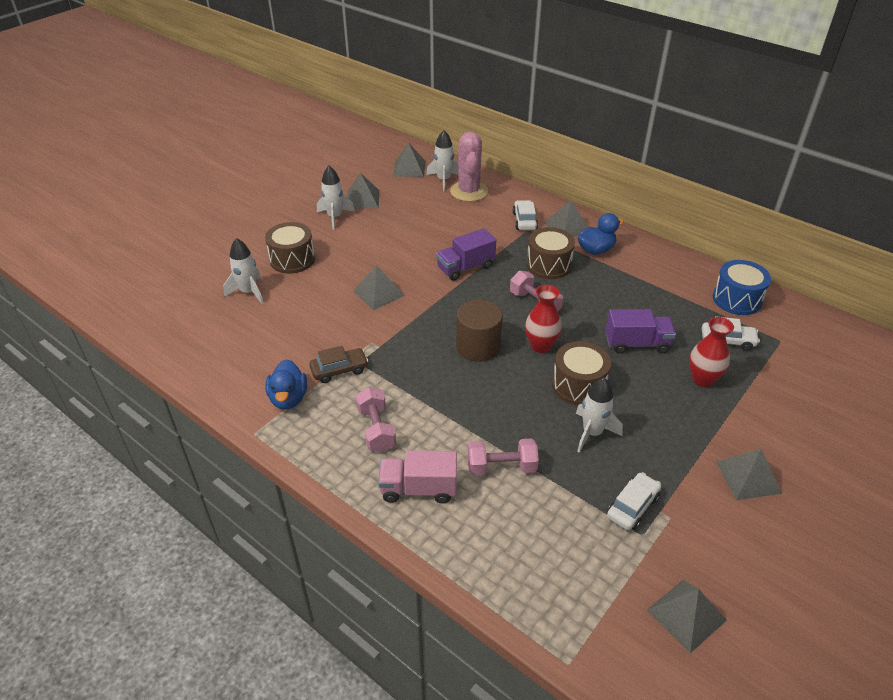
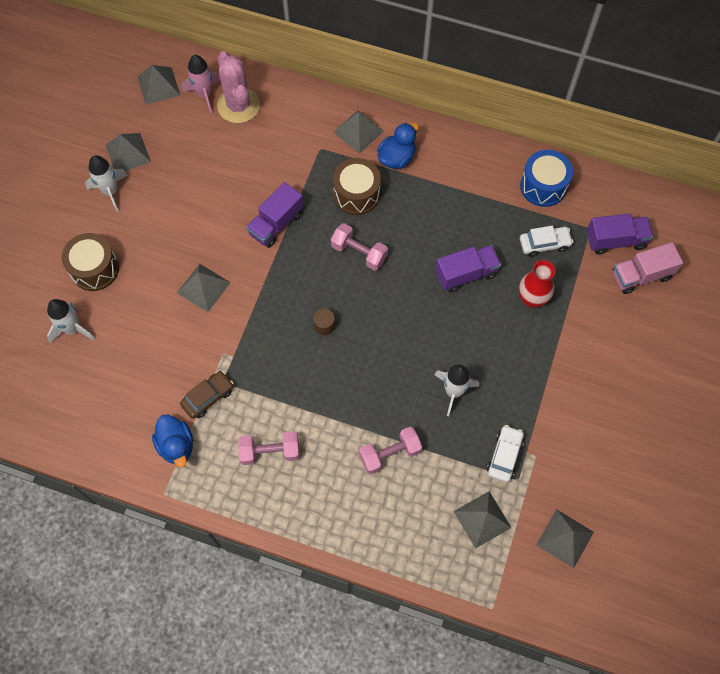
camera: 20 degrees left, 25 degrees up
(376, 429) = (270, 452): pink dumbbell -> pink dumbbell turned 60 degrees counterclockwise
(419, 489) = (330, 499): pink truck -> pink truck (641, 275)
(444, 180) = (204, 94): white rocket -> pink rocket
(478, 346) = (324, 325): brown cylinder -> brown cylinder, size x0.49
(524, 221) = (312, 135): white car -> none
(541, 346) = (381, 305): red vase -> none
(578, 385) = (428, 342): brown drum -> none
(748, 477) = (587, 394): grey pyramid -> grey pyramid (482, 519)
(807, 356) = (615, 240): none -> purple truck

